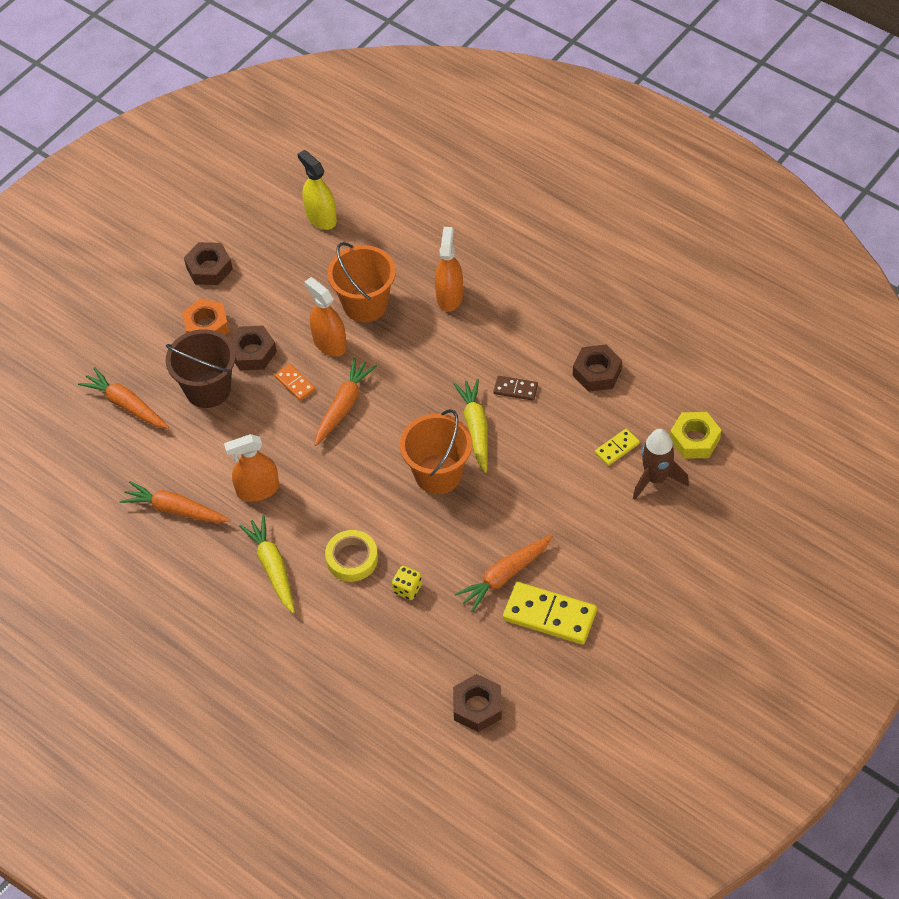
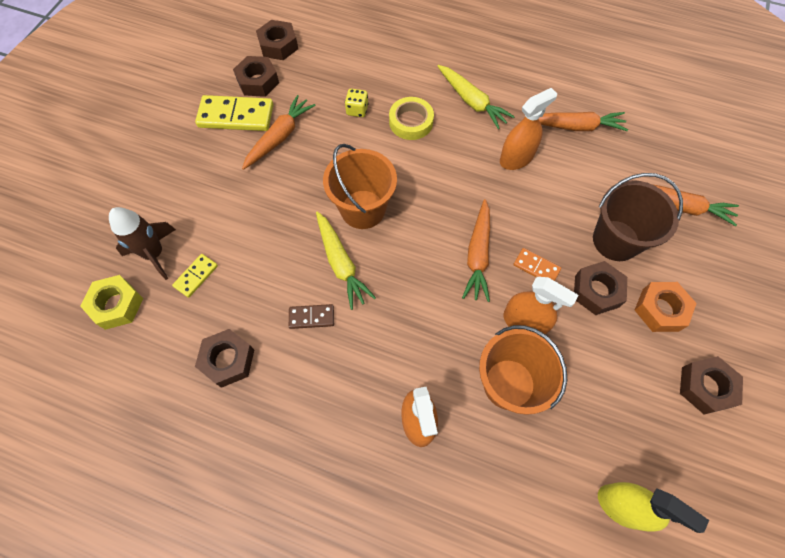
camera: 160 degrees right, 10 degrees up
(515, 657) = (258, 81): none -> brown nut

